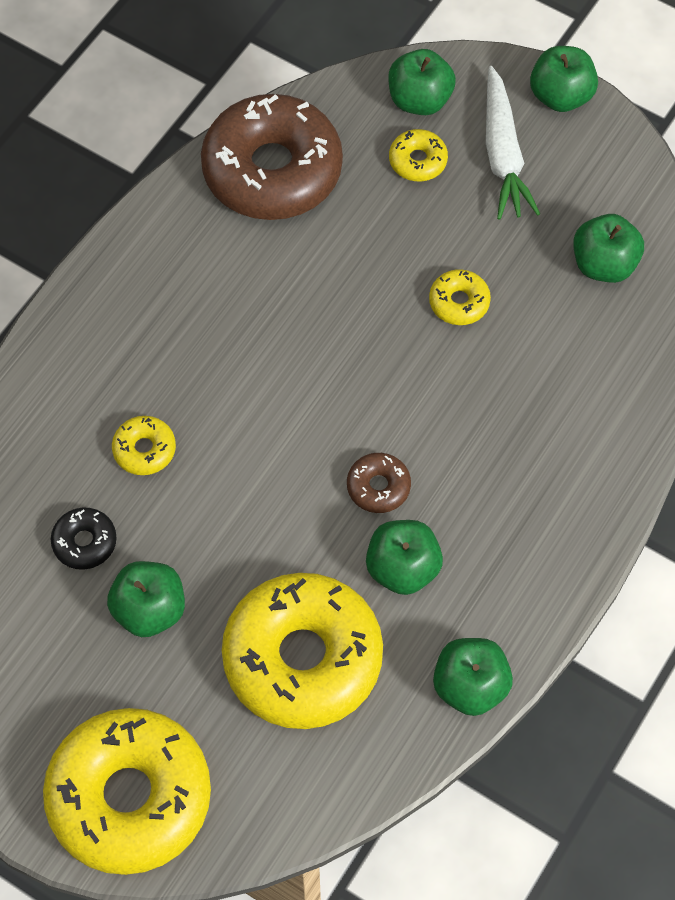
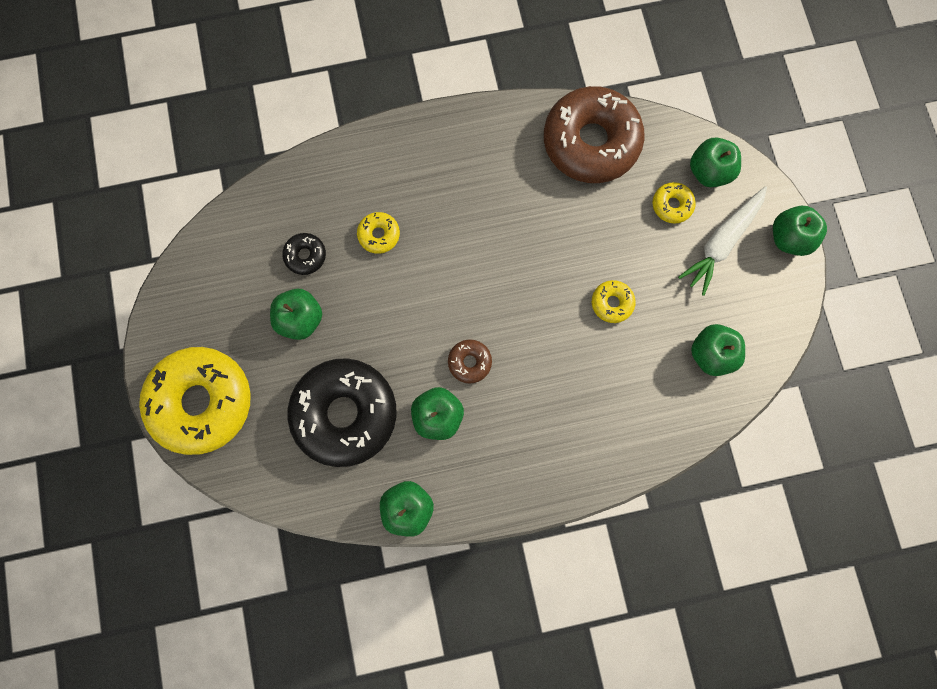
camera: 45 degrees right, 15 degrees up
(302, 658) = (345, 413): yellow donut -> black donut

